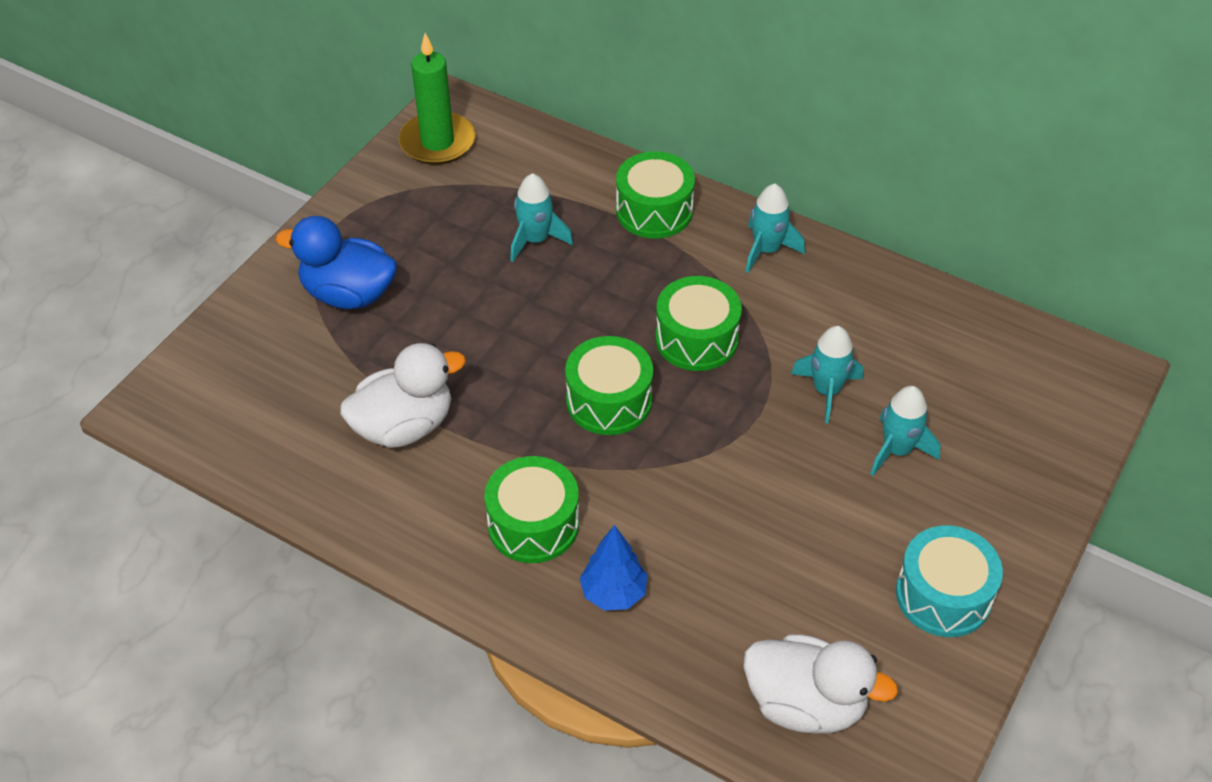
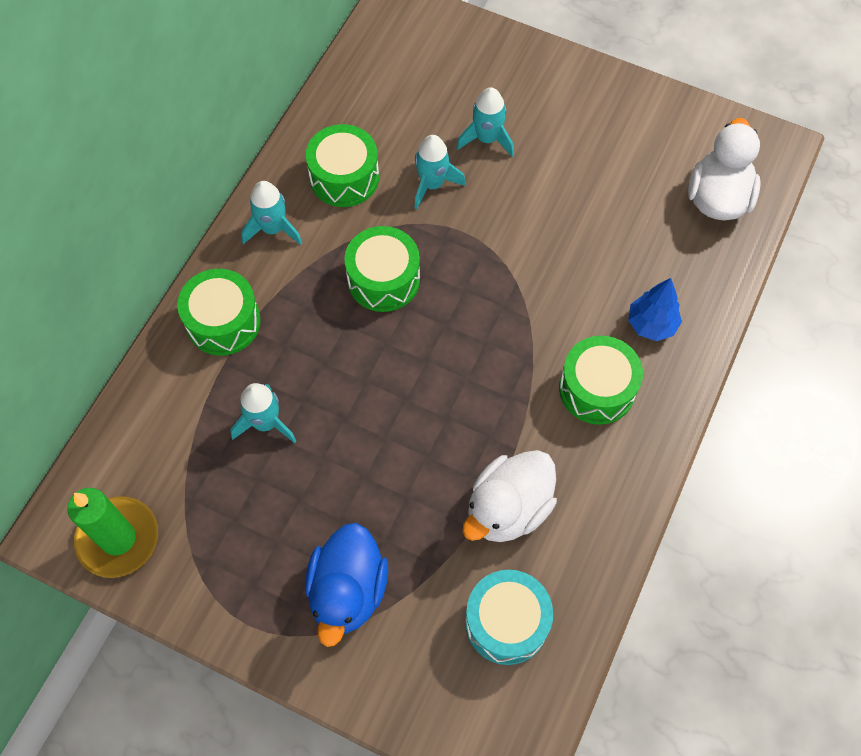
camera: 95 degrees left, 15 degrees up
(404, 426) = (508, 508): white duck -> white duck turned 105 degrees counterclockwise
(609, 401) = (460, 343): green drum -> green drum (344, 177)
(943, 595) = (613, 116): turquoise drum -> turquoise drum (506, 622)

